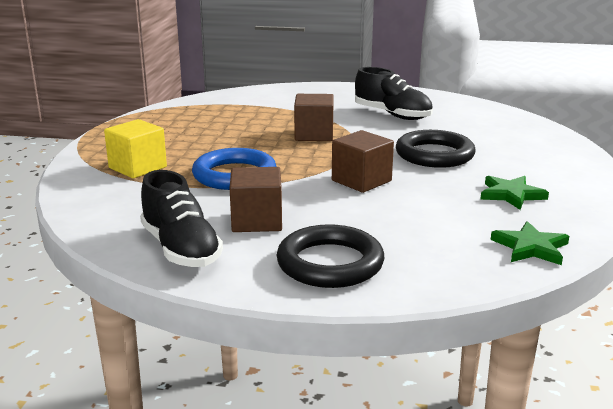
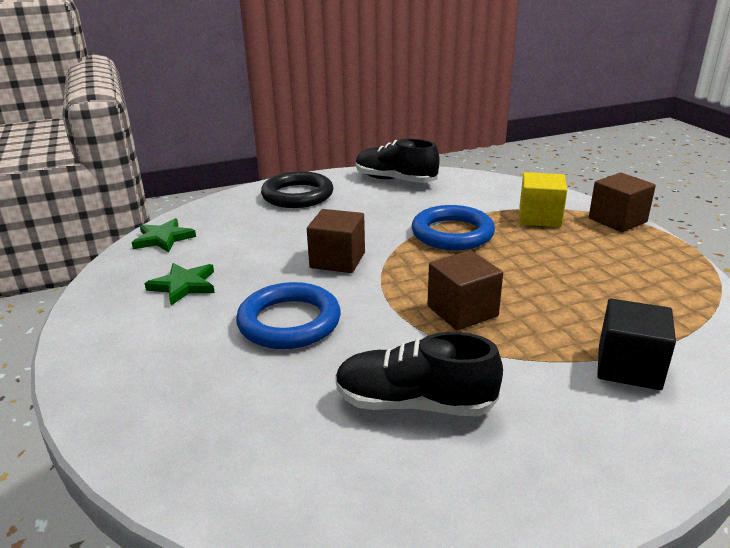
camera: 150 degrees right, 5 degrees up
(257, 221) = (376, 205): brown cube -> brown cube (617, 220)
(269, 103) = (629, 367): none -> black cube
(434, 155) = (289, 322): black ring -> blue ring

